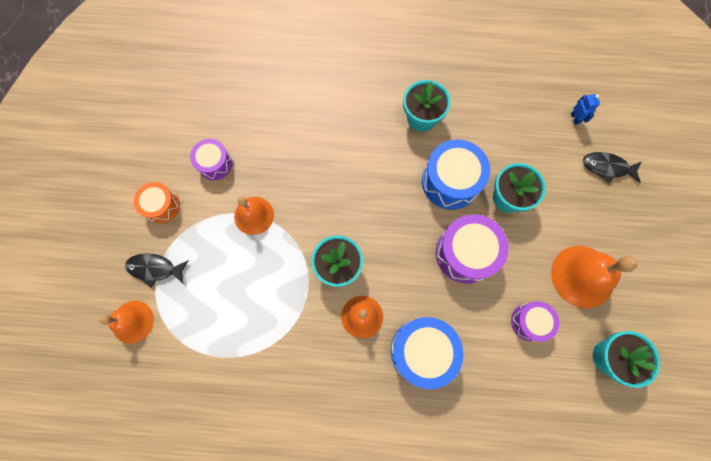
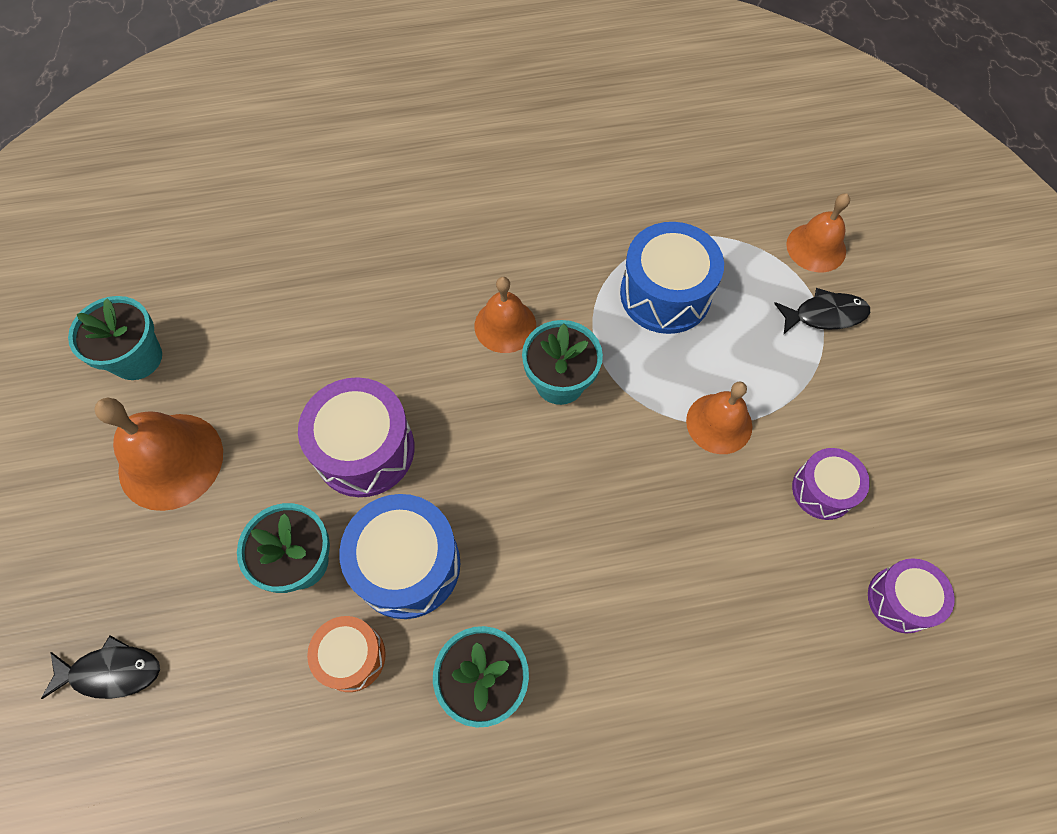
camera: 165 degrees right, 10 degrees down
(162, 206) = (868, 401): orange drum -> orange drum (352, 656)
(422, 351) = (409, 304): blue drum -> blue drum (665, 294)
(530, 322) = (255, 376): purple drum -> purple drum (900, 600)
(575, 118) = (170, 769): blue robot -> none

